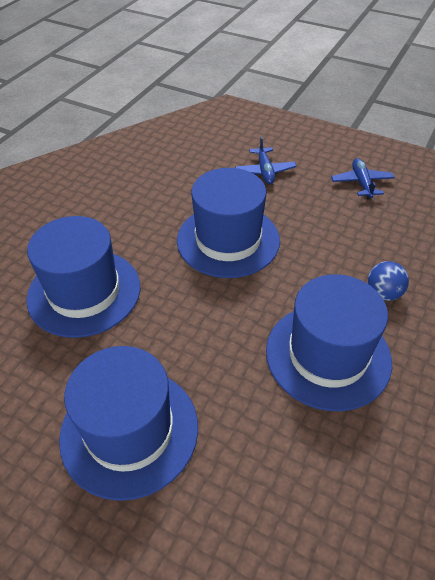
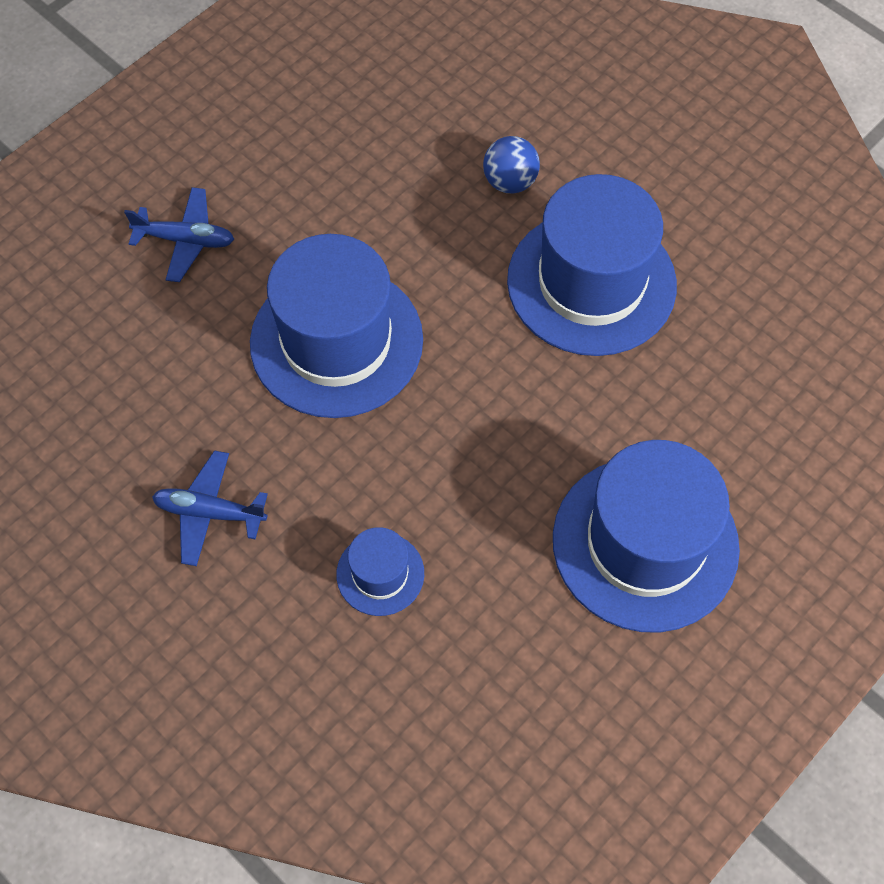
camera: 75 degrees left, 15 degrees up
(84, 292) = (380, 574): blue hat -> blue hat, size x0.47
(361, 183) = (275, 117): blue plane -> blue plane (210, 512)

